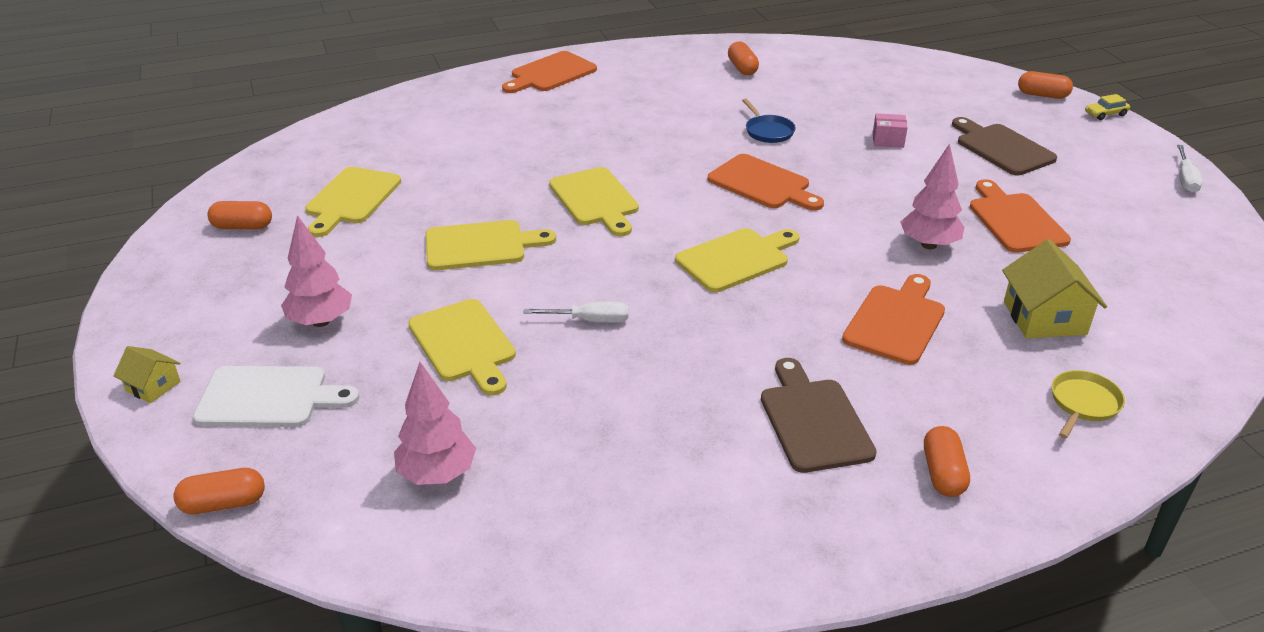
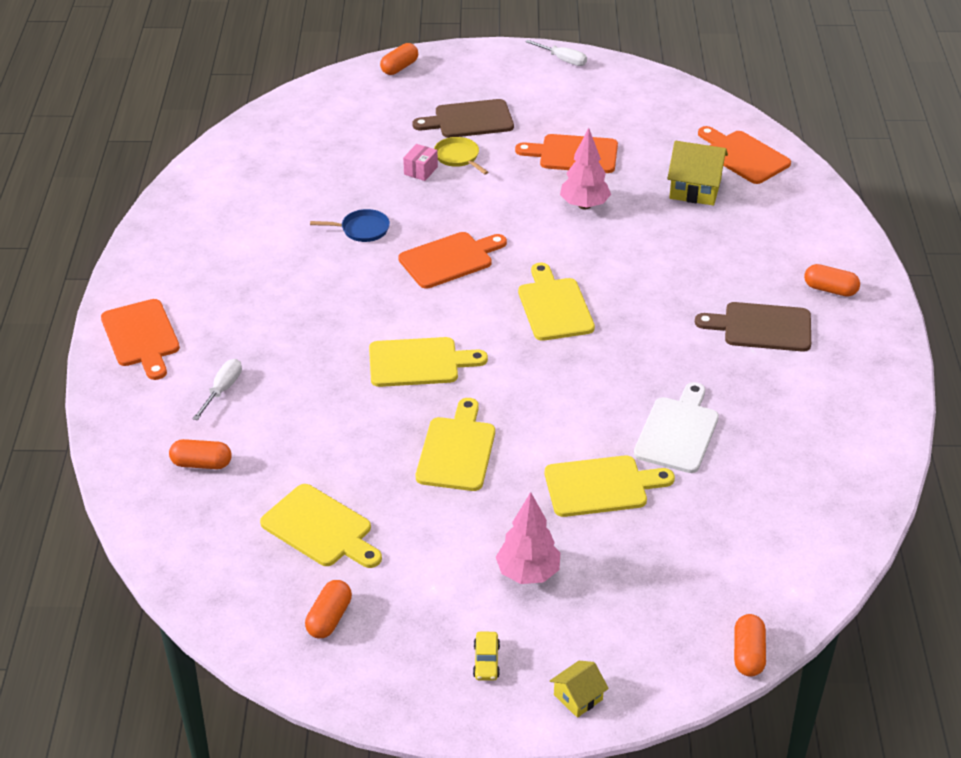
camera: 70 degrees left, 5 degrees up
(269, 397) = (625, 617): white cutting board -> white cutting board (678, 431)
(437, 474) = (754, 527): pink tree -> none
(591, 321) = (601, 407): white screwdriver -> white screwdriver (223, 389)
(742, 68) = (228, 208): orange capsule -> orange capsule (201, 464)
(896, 321) = (670, 254): orange cutting board -> orange cutting board (743, 156)
(1083, 404) = (787, 209): yellow pan -> yellow pan (458, 157)
(1105, 114) = (449, 52): yellow car -> yellow car (486, 661)

